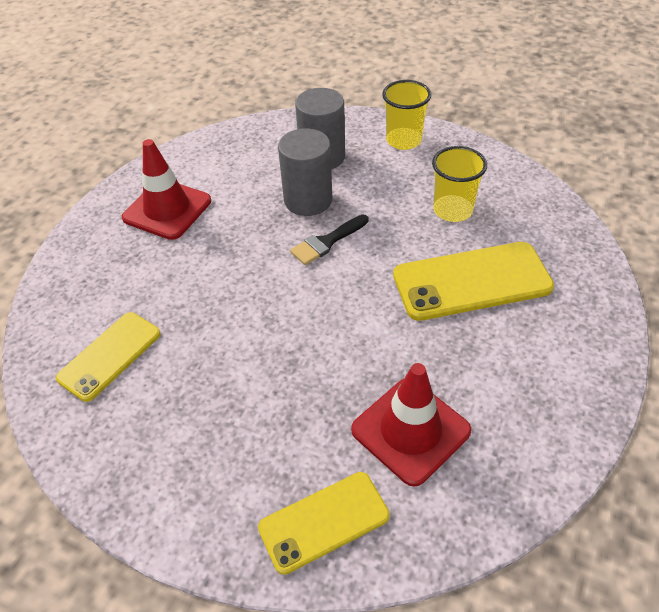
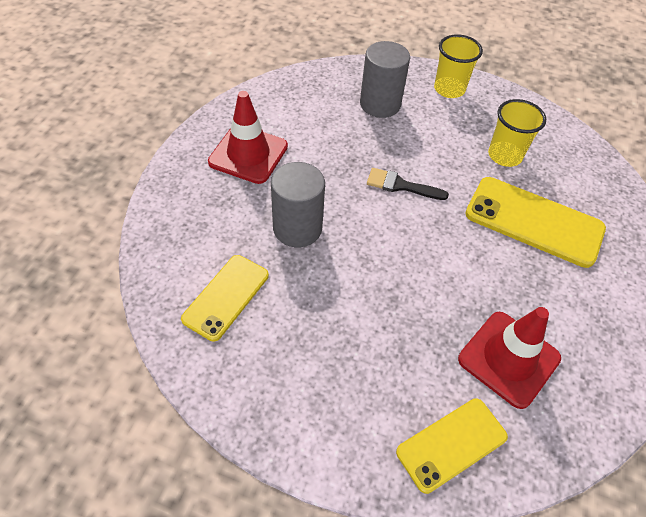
camera: 10 degrees left, 5 degrees up
(308, 200) = (376, 145): grey cylinder -> grey cylinder (297, 228)
(327, 242) = (401, 185): black brush -> black brush turned 60 degrees clockwise
(472, 281) = (534, 221): yellow phone -> yellow phone turned 45 degrees clockwise

